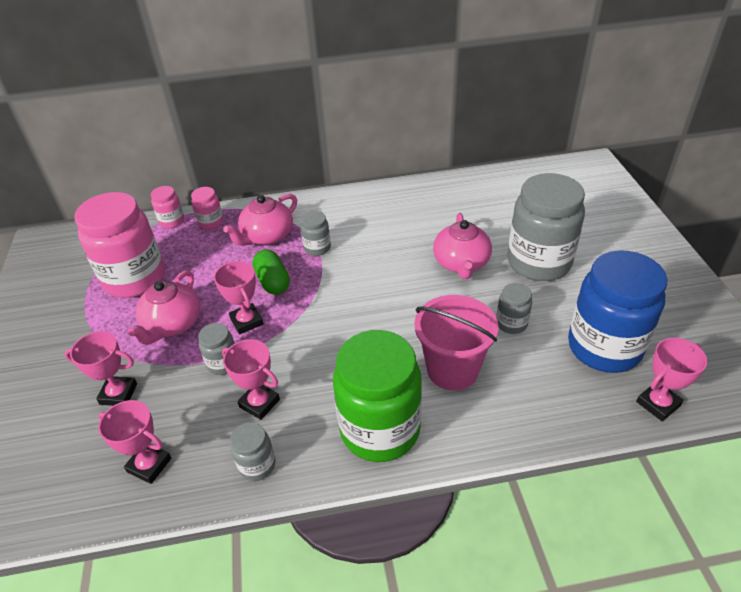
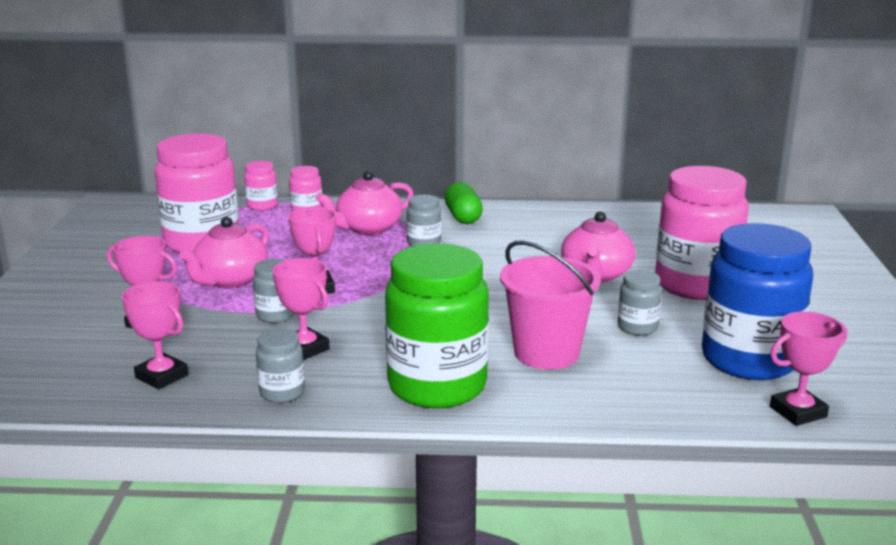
camera: 10 degrees right, 20 degrees down
(273, 282) = (359, 262): green capsule -> green capsule (463, 217)
(538, 263) = (696, 285): grey jar -> pink jar

